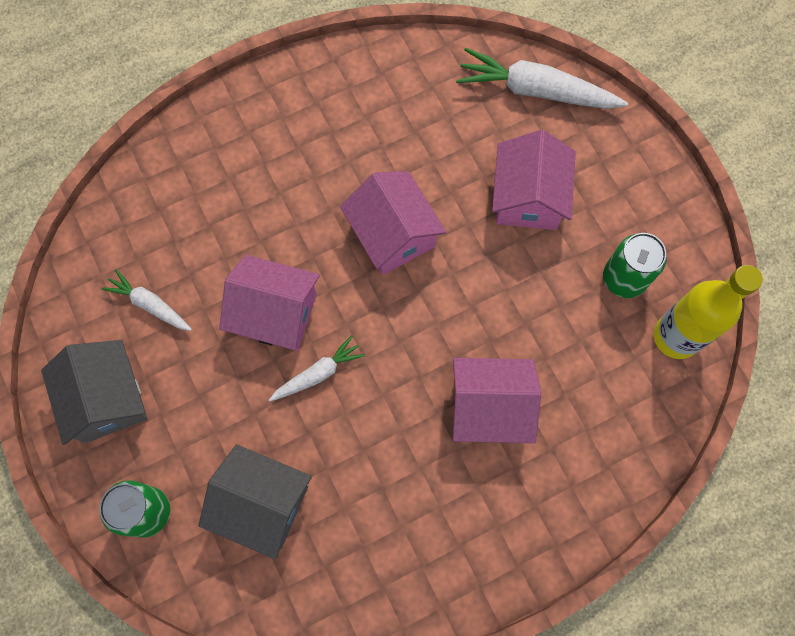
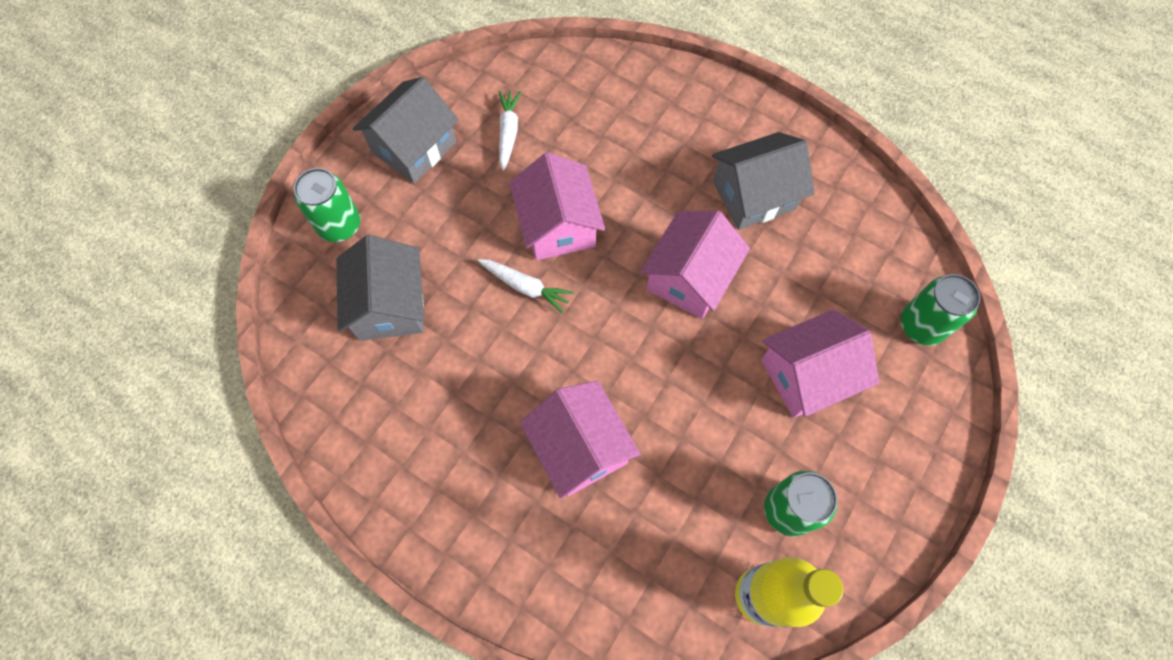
camera: 60 degrees right, 5 degrees down
(349, 138) = (754, 195): none -> grey house
(536, 91) = (921, 325): white carrot -> green can

